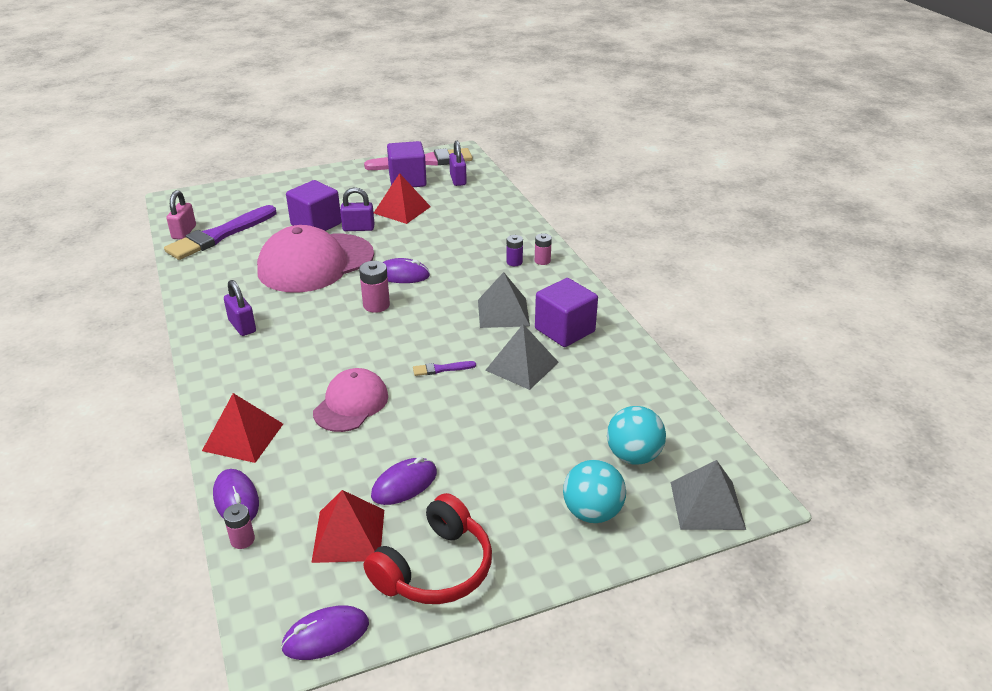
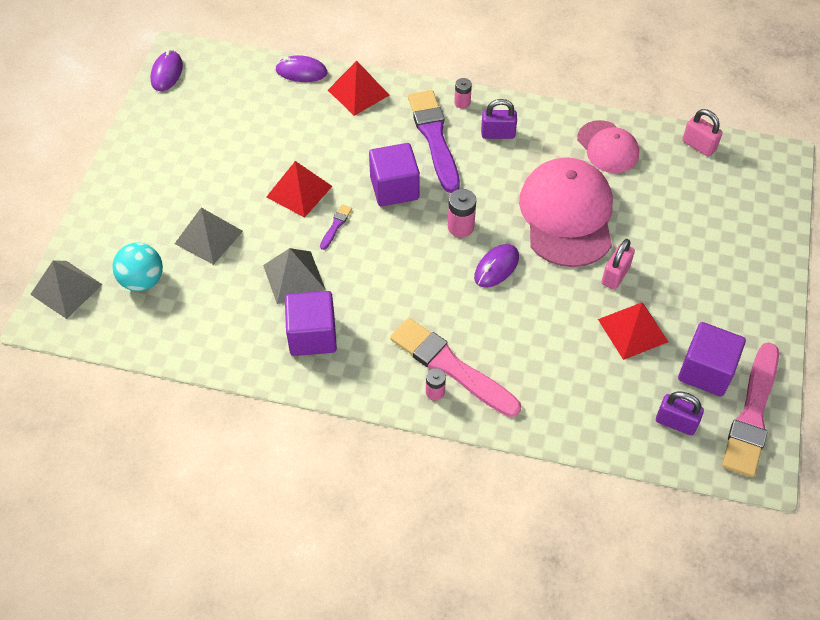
camera: 125 degrees right, 20 degrees up
(220, 235) = (674, 168): purple brush -> purple brush (434, 138)
(242, 540) = (266, 64): pink battery -> pink battery (462, 103)
(316, 224) = (648, 245): purple cube -> purple cube (394, 188)
(349, 535) = (224, 108): red pyramid -> red pyramid (299, 191)
(351, 404) = (342, 157): pink cap -> pink cap (607, 147)
(358, 228) = (615, 275): purple padlock -> pink padlock
(404, 484) = (238, 149): purple mouse -> none
(435, 568) = (162, 132): red headphones -> none
(503, 312) = (375, 308): grey pyramid -> grey pyramid (208, 237)
(514, 262) = (451, 367): purple battery -> pink brush
(592, 512) = (123, 226): turquoise ball -> none

